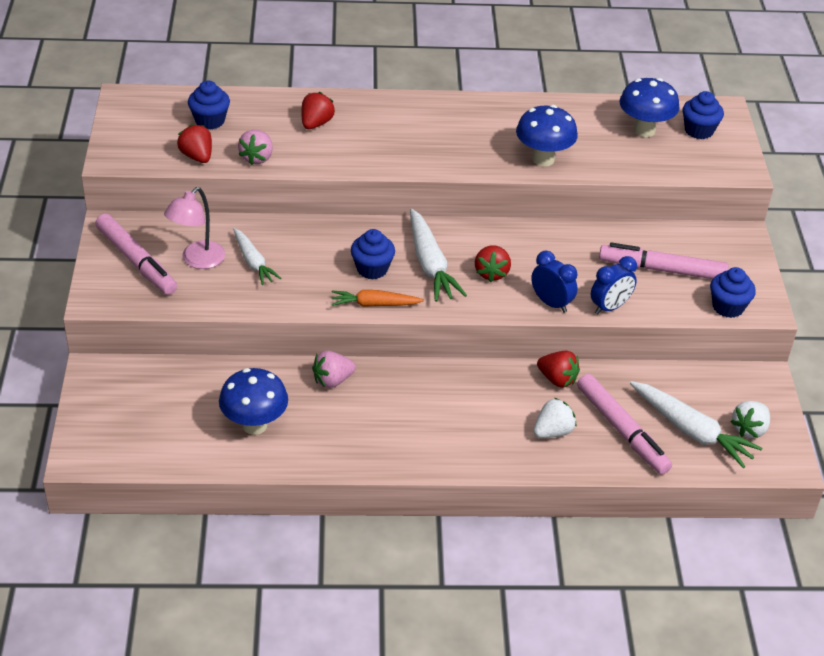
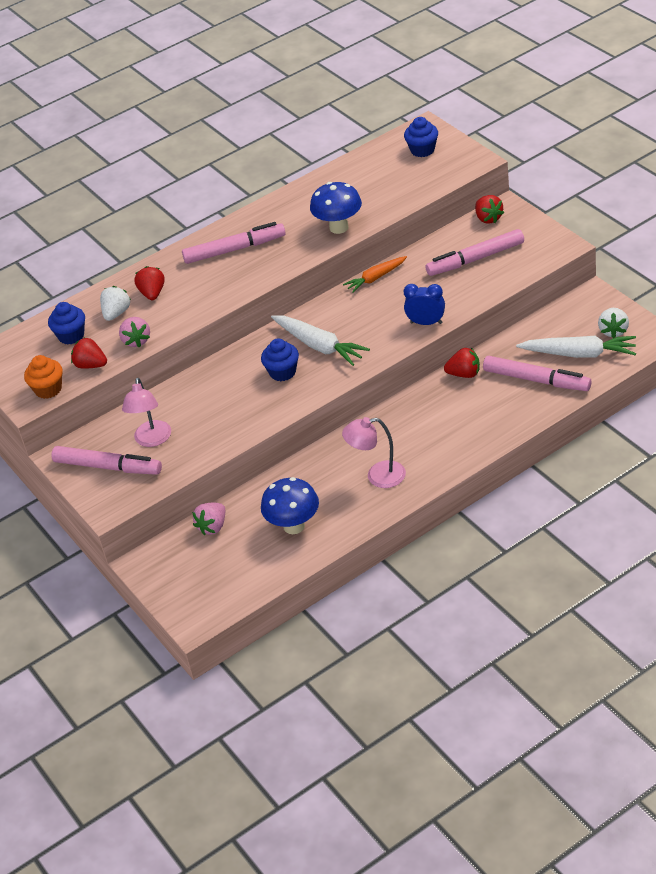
camera: 25 degrees left, 0 degrees up
(140, 157) = (48, 389): none -> orange cupcake
(253, 262) = (194, 417): white carrot -> none
(332, 380) = (316, 466): pink strawberry -> pink strawberry (212, 527)
(374, 304) = (309, 394): orange carrot -> orange carrot (375, 278)
(377, 427) = (378, 476): none -> pink lamp
(428, 125) = (234, 249): none -> pink marker
(491, 273) = (366, 327): red strawberry -> red strawberry (488, 218)
(553, 431) = (494, 408): white strawberry -> white strawberry (116, 313)
(610, 307) = (466, 303): blue clock -> none
(644, 130) = (386, 170): blue mushroom -> none
(728, 307) = (540, 258): blue cupcake -> none

